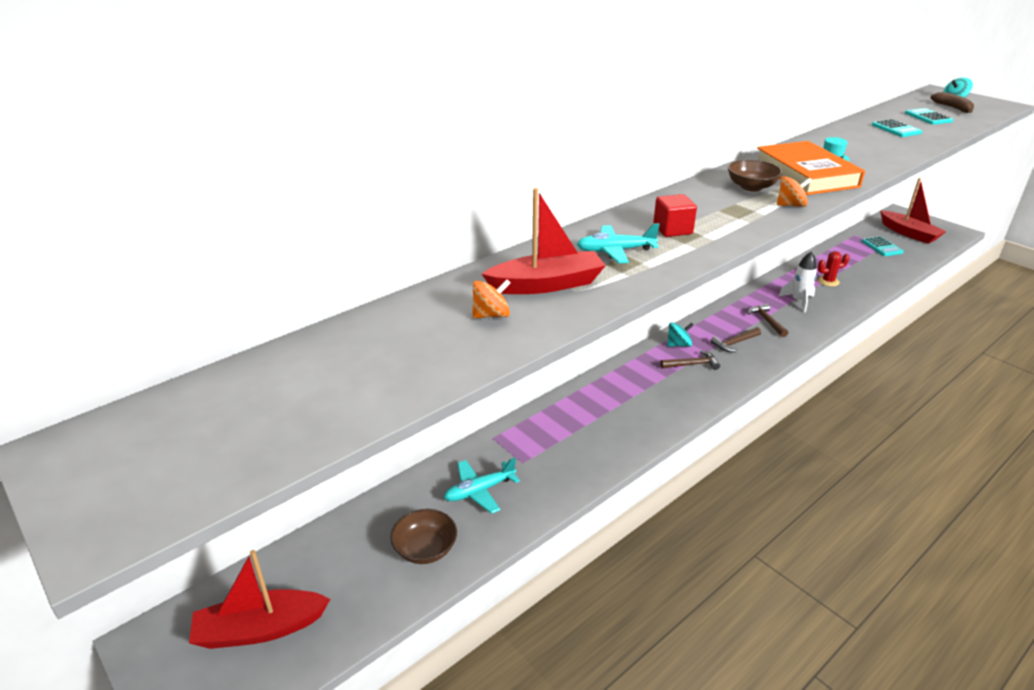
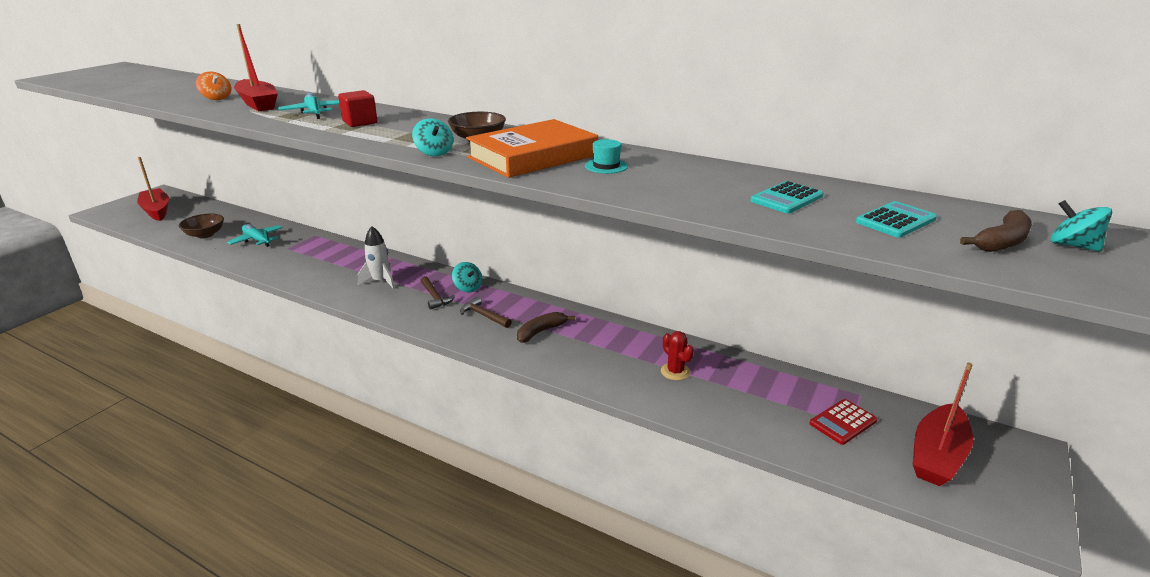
camera: 70 degrees right, 5 degrees down
(767, 321) = (541, 332): brown hammer -> brown banana
(791, 205) = (434, 153): orange spinning top -> turquoise spinning top
(798, 301) = (602, 351): white rocket -> white rocket (380, 281)
(882, 247) = (843, 422): turquoise calculator -> red calculator

